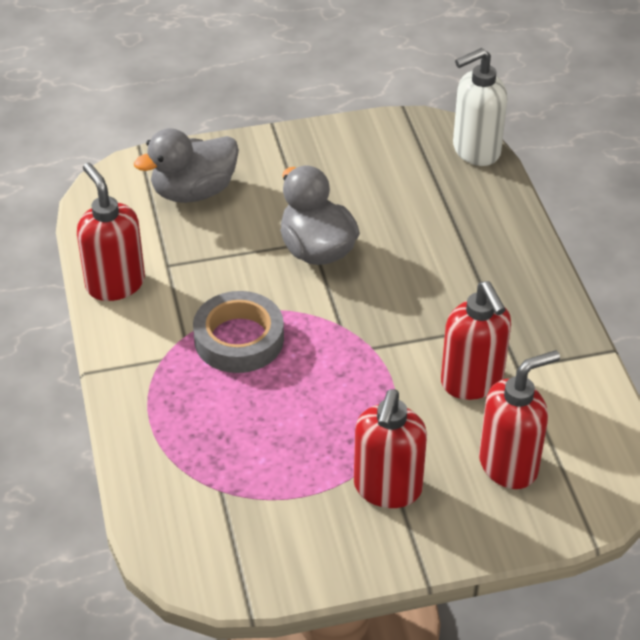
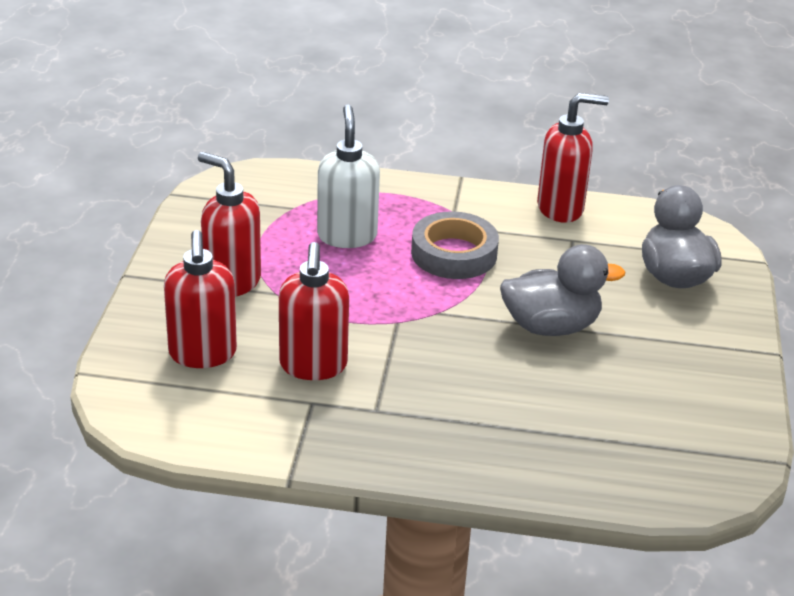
camera: 110 degrees right, 10 degrees down
(472, 382) = (313, 366): red soap dispenser -> red soap dispenser turned 90 degrees counterclockwise
(475, 151) = (672, 493): white soap dispenser -> white soap dispenser (347, 236)

